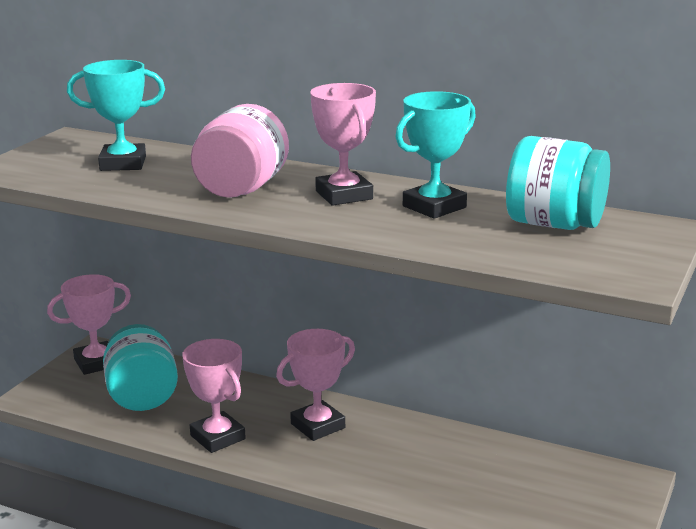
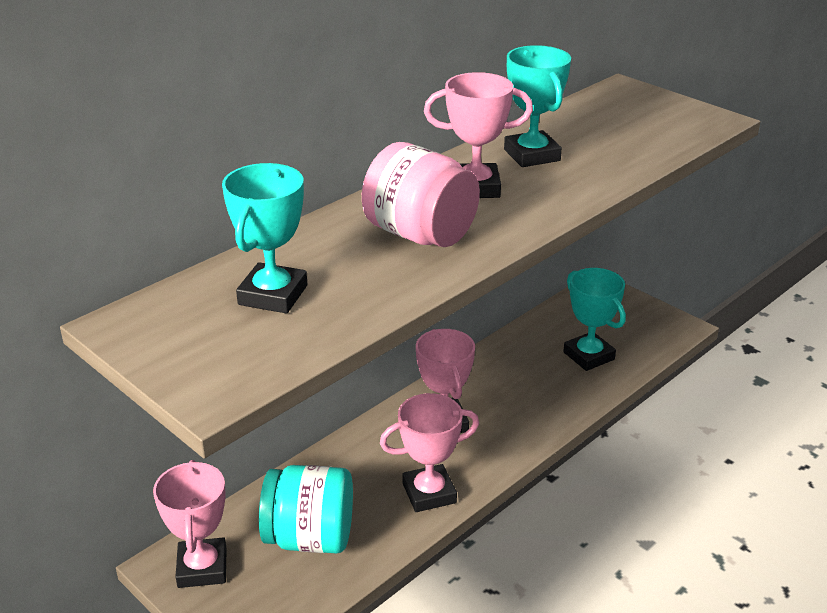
camera: 70 degrees left, 10 degrees up
(489, 492) = (588, 356): none -> turquoise trophy
(554, 224) = (598, 120): turquoise jar -> none

